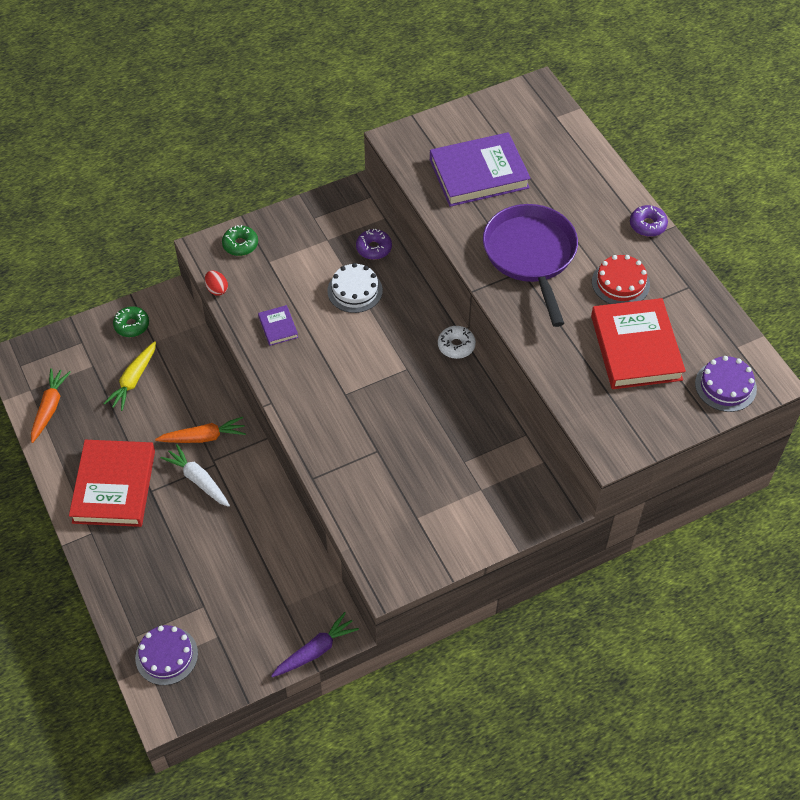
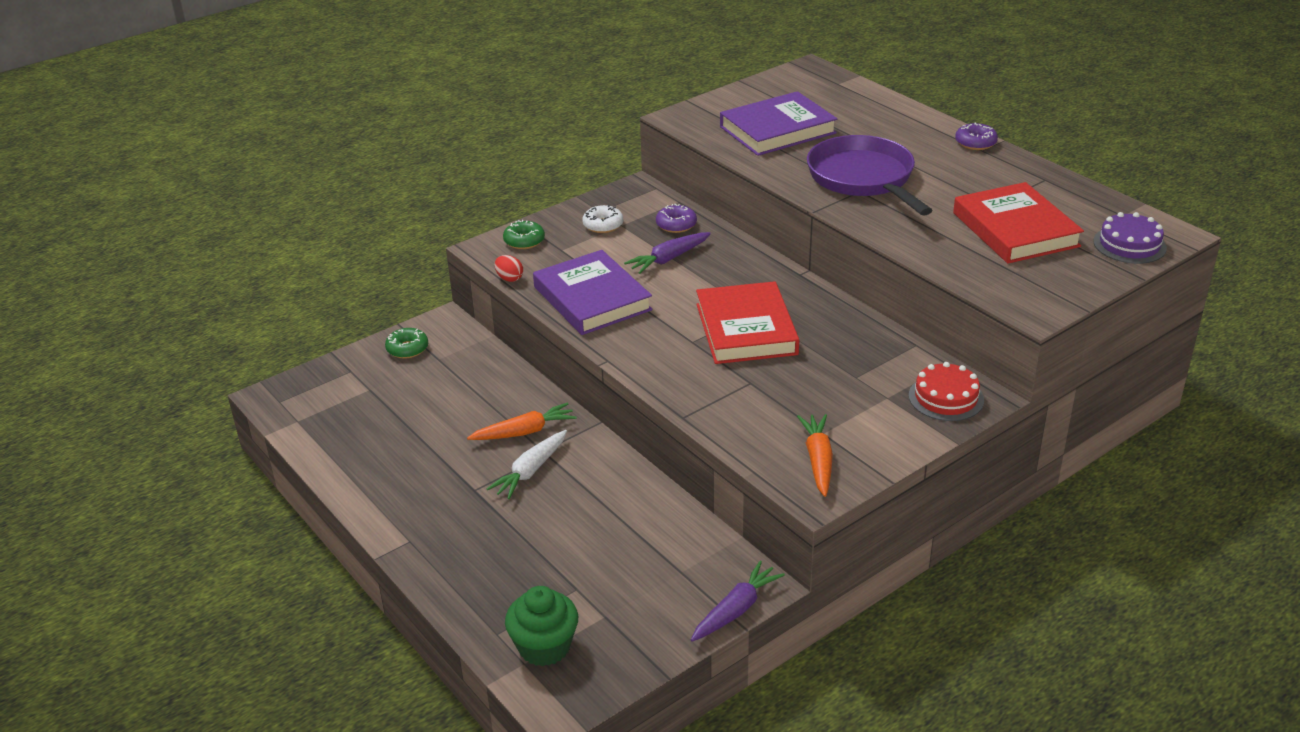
camera: 10 degrees left, 20 degrees down
(50, 408) = (326, 433): orange carrot -> orange carrot (818, 460)
(114, 486) = (426, 492): red book -> red book (746, 329)
(133, 380) = (423, 394): yellow carrot -> none
(166, 655) = (544, 647): purple cake -> green cupcake
(198, 480) = (530, 471): white carrot -> white carrot turned 90 degrees counterclockwise
(278, 327) = (592, 298): purple book -> purple book, size x2.25
(355, 290) = (668, 259): white cake -> purple carrot
(456, 346) = (802, 286): white donut -> white donut (603, 225)
(620, 283) = (971, 186): red cake -> red cake (946, 398)

